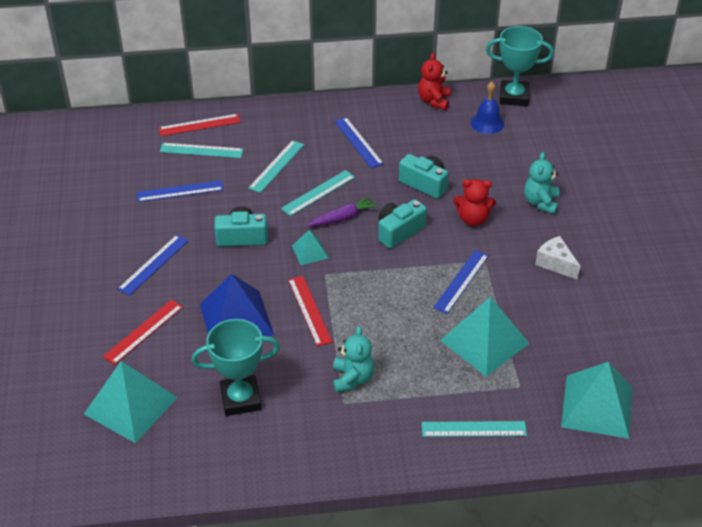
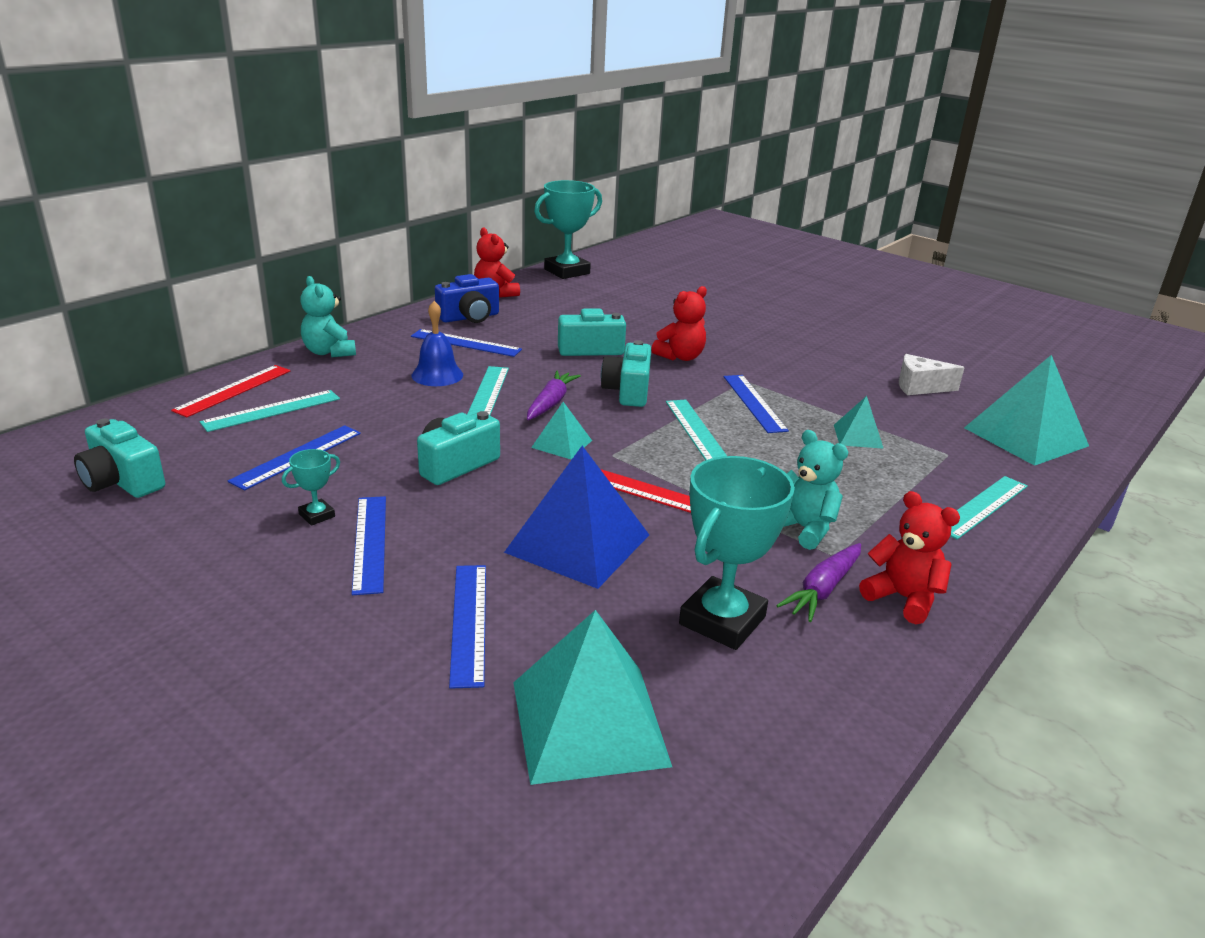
camera: 45 degrees left, 15 degrees down
(98, 168) = (122, 481): none -> turquoise camera
(143, 331) = (468, 622): red ruler -> blue ruler
(150, 235) = (317, 515): none -> turquoise trophy
(276, 166) = (399, 390): turquoise ruler -> turquoise ruler (696, 431)
(308, 415) = (823, 589): none -> purple carrot
(338, 445) = (903, 598): none -> red teddy bear
(389, 118) = (469, 317): none -> blue camera
(484, 341) = (858, 436): turquoise pyramid -> turquoise pyramid, size x0.50
(487, 123) = (573, 293): blue bell -> blue bell (437, 375)
(540, 202) = (716, 326): turquoise teddy bear -> turquoise teddy bear (329, 352)
(555, 263) = (805, 359): white cheese -> white cheese (920, 387)

